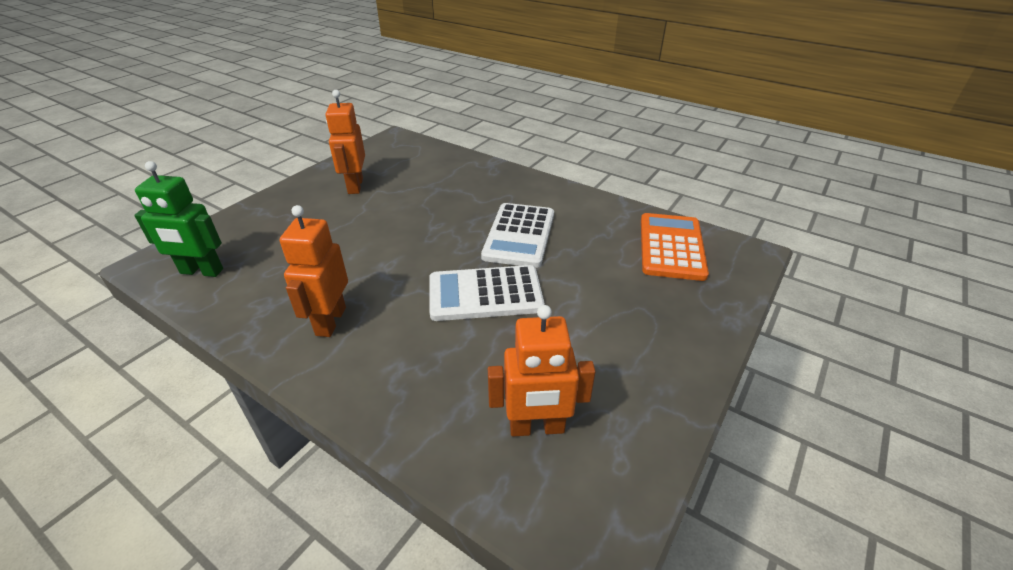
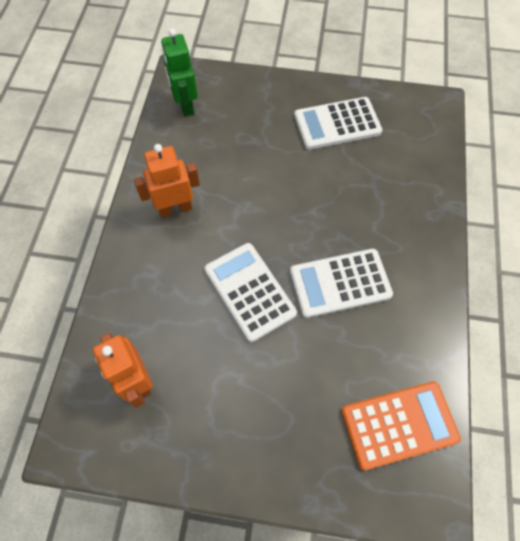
camera: 65 degrees right, 25 degrees up
(355, 186) = (337, 124): orange robot -> white calculator

